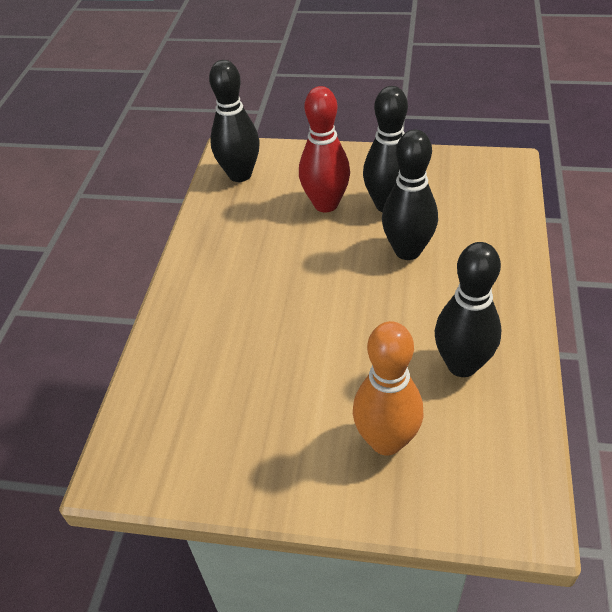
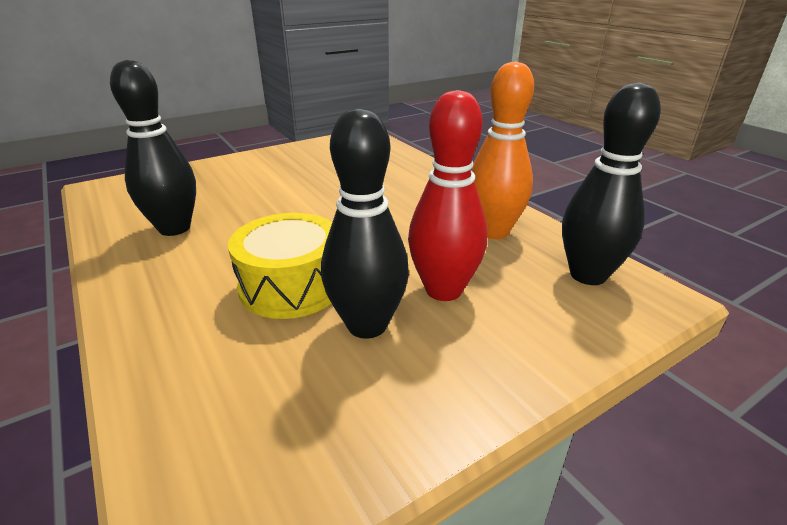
camera: 135 degrees right, 15 degrees down
(386, 441) = (216, 182): orange bowling pin -> orange bowling pin (493, 231)
(407, 251) = (291, 285): black bowling pin -> yellow drum

